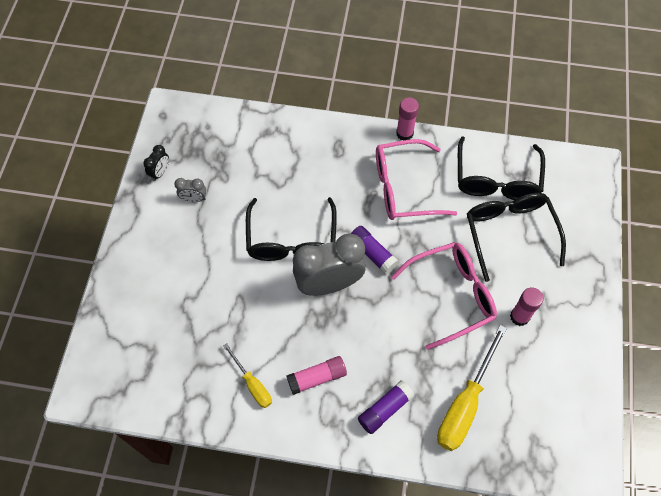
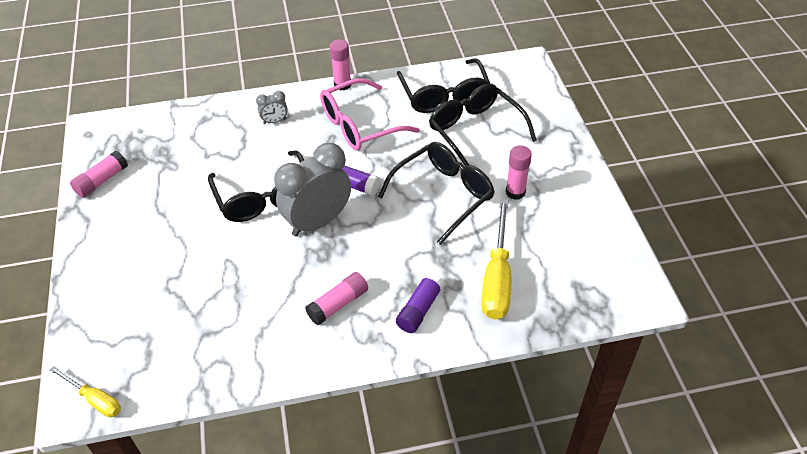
camera: 20 degrees left, 15 degrees down
(160, 172) = (101, 181): black clock -> pink glue stick
(194, 199) = (147, 193): grey clock -> grey clock (274, 121)
(252, 384) = (271, 332): yellow screwdriver -> yellow screwdriver (95, 399)
(452, 295) = (444, 195): pink glasses -> black glasses

